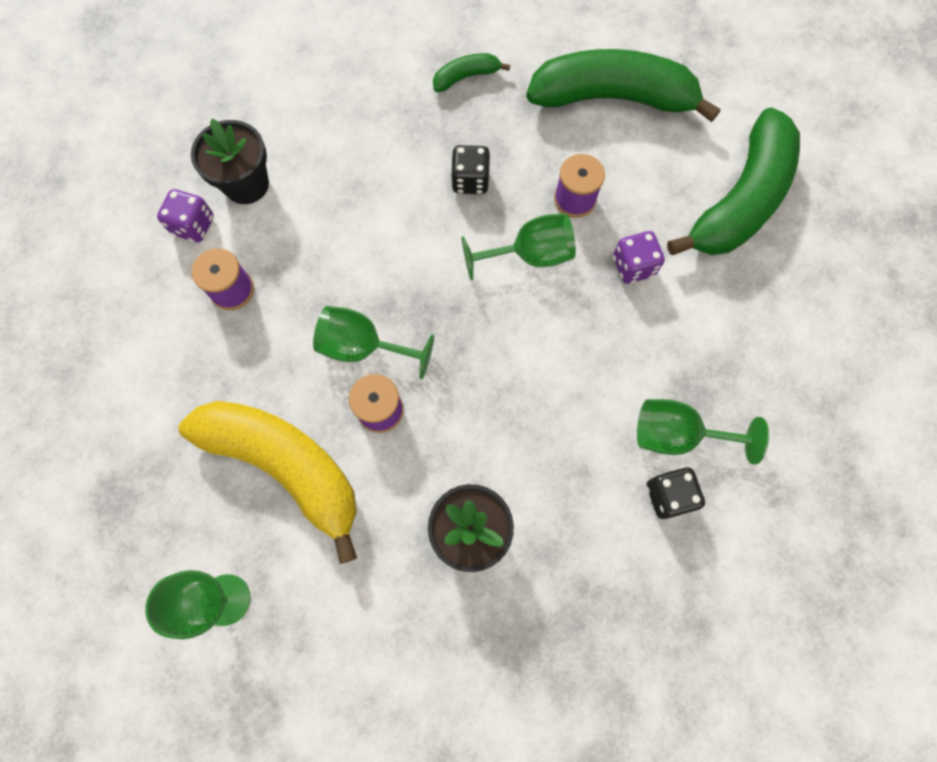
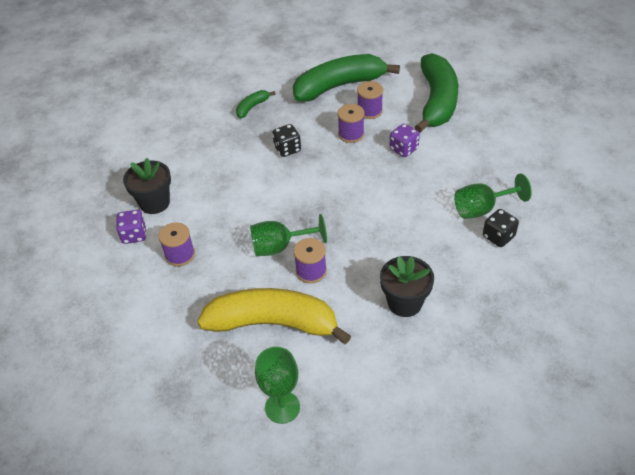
camera: 25 degrees left, 25 degrees down
(529, 255) = (344, 167): green goblet -> none
(628, 169) = (369, 111): none -> purple spool

